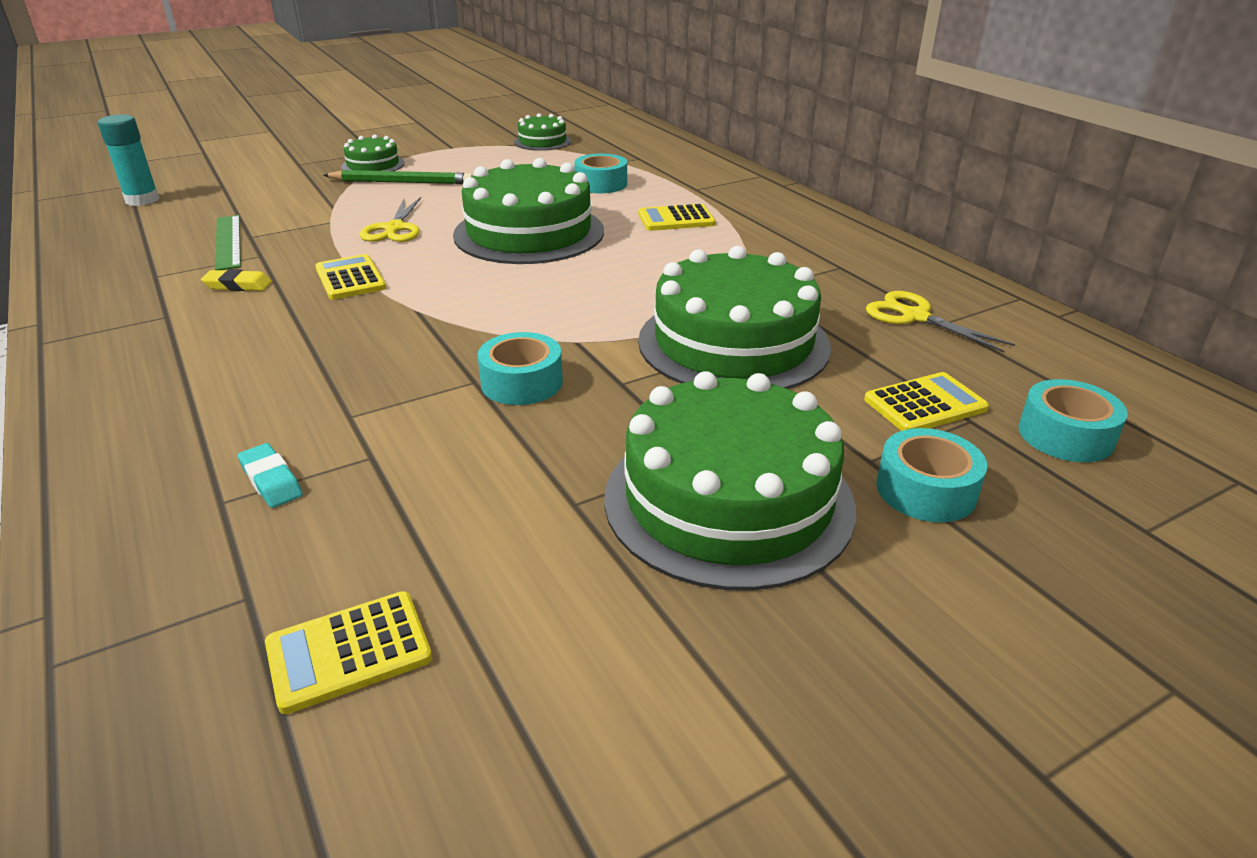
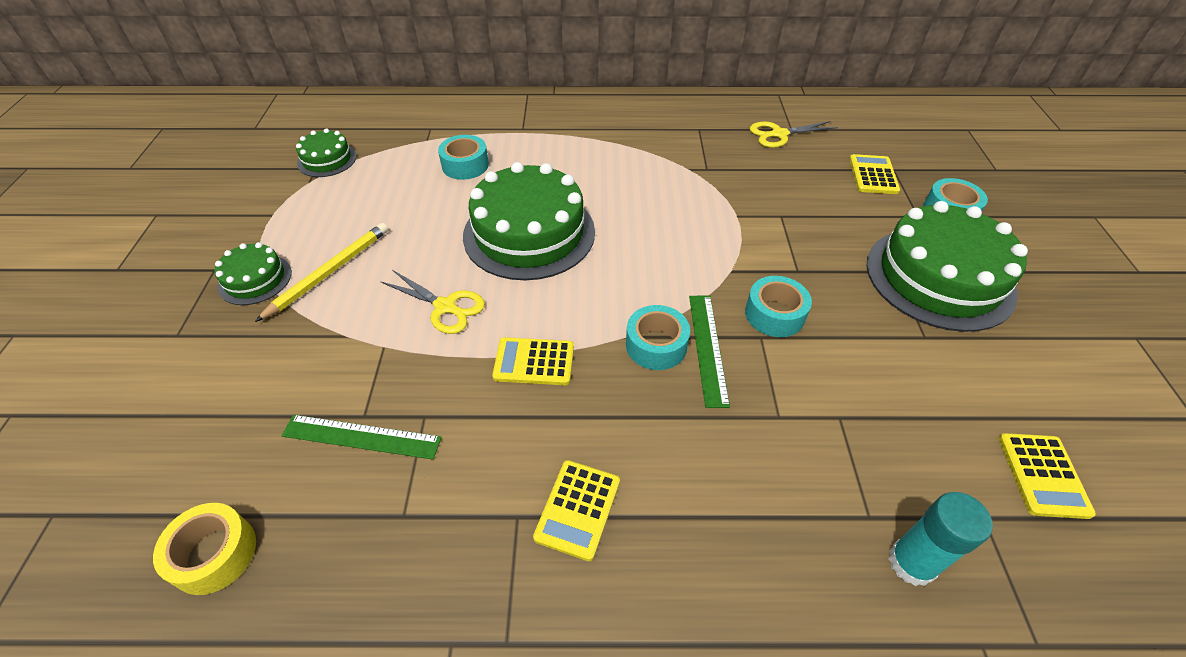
camera: 60 degrees left, 15 degrees up
(107, 232) = (214, 554): none -> yellow tape
(142, 200) = (133, 504): turquoise glue stick -> turquoise glue stick (911, 563)
(238, 285) = (486, 446): yellow eraser -> none
(271, 480) = (851, 481): turquoise eraser -> none
(401, 182) = (329, 272): green pencil -> yellow pencil
(431, 354) = (707, 348): none -> green ruler
(676, 219) = (569, 158): yellow calculator -> yellow calculator (577, 509)
(733, 343) = (772, 208): green cake -> none
(1065, 435) = (917, 150): turquoise tape -> turquoise tape (656, 345)

